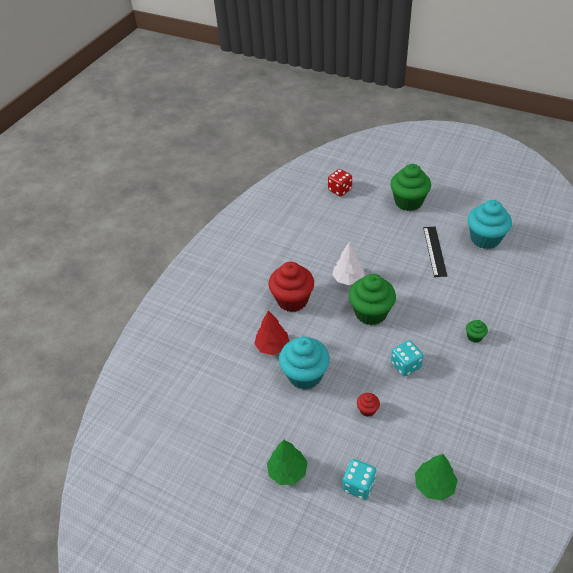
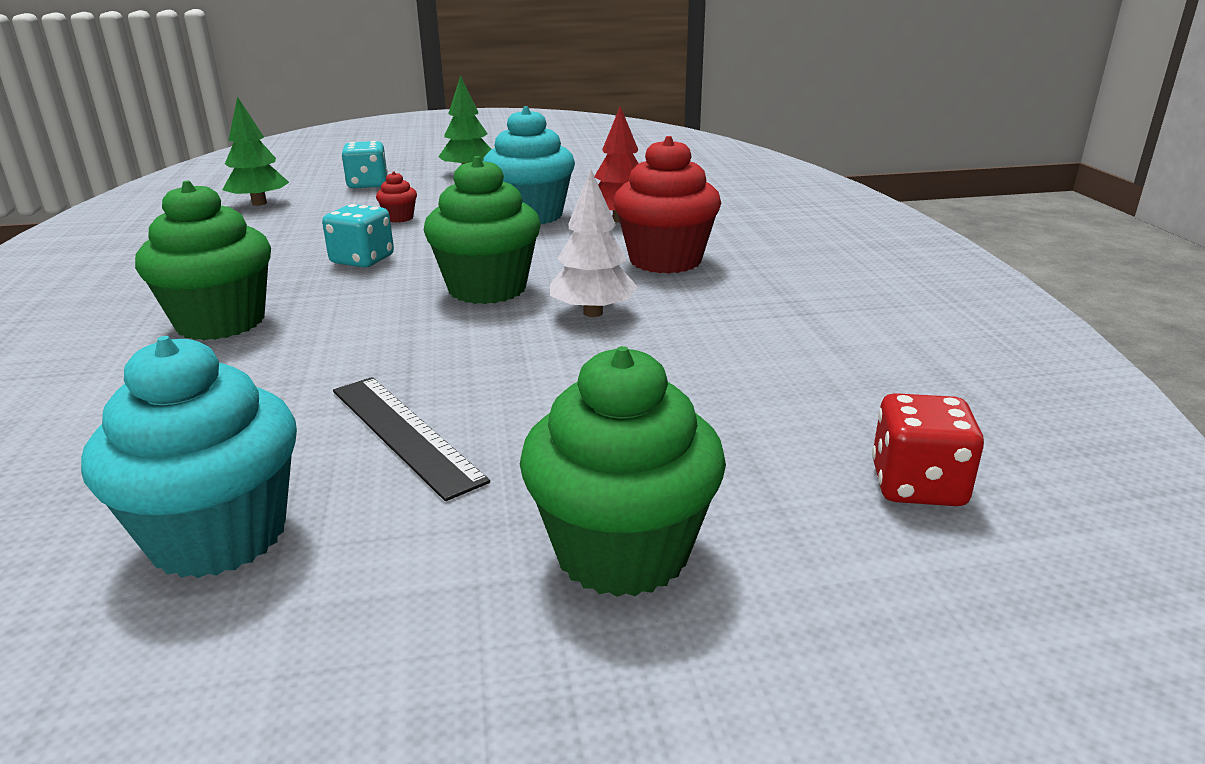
camera: 140 degrees right, 20 degrees down
(474, 336) = (221, 322): green cupcake -> green cupcake, size x2.26

